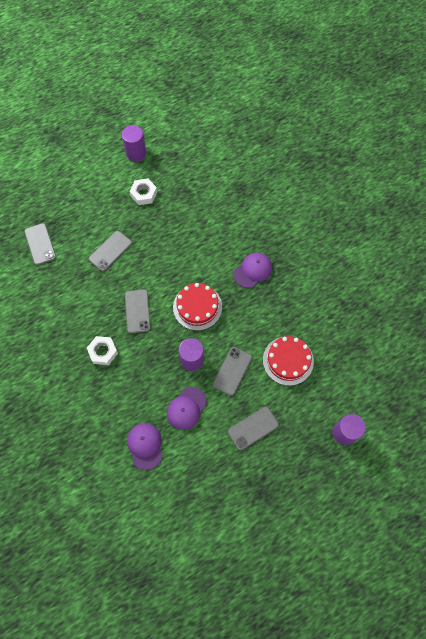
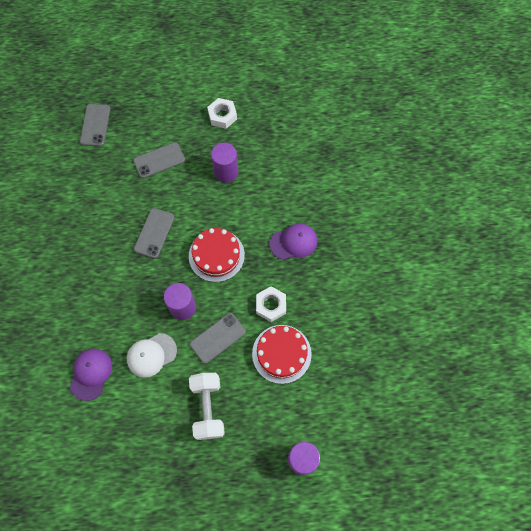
camera: 25 degrees right, 0 degrees up
(103, 352) = (99, 259): white nut -> white nut (271, 305)
(136, 153) = (236, 71): purple cylinder -> purple cylinder (226, 172)
(186, 408) = (151, 355): purple cap -> white cap
(253, 428) = (208, 408): grey phone -> white dumbbell

